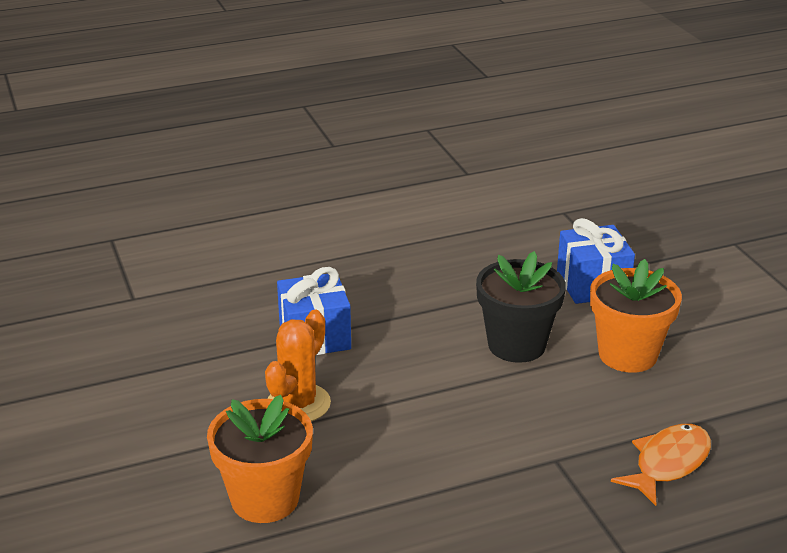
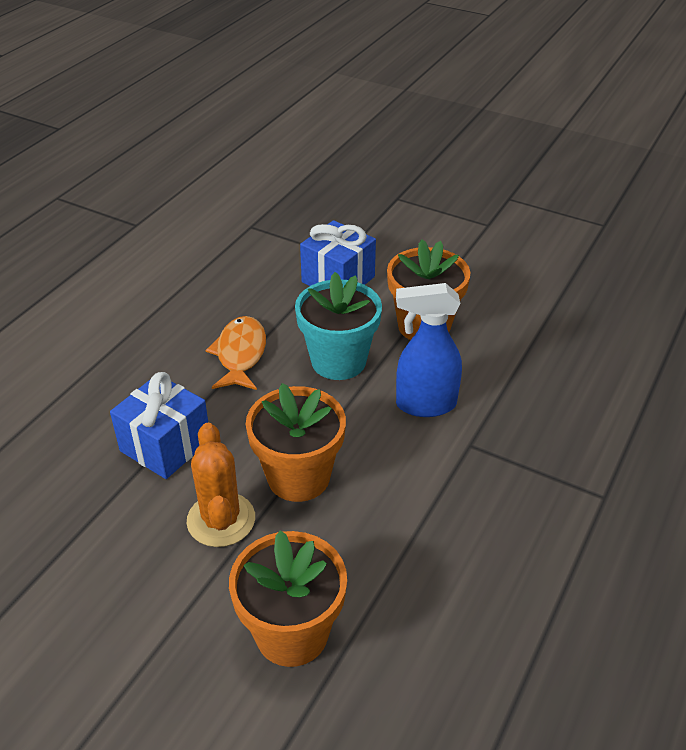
camera: 40 degrees left, 10 degrees up
(386, 407) = (298, 477): none -> orange flower pot
(516, 345) = (338, 361): black flower pot -> turquoise flower pot
(552, 412) = (425, 405): none -> blue spray bottle
(668, 463) = (542, 400): orange fish -> orange fish (240, 354)

